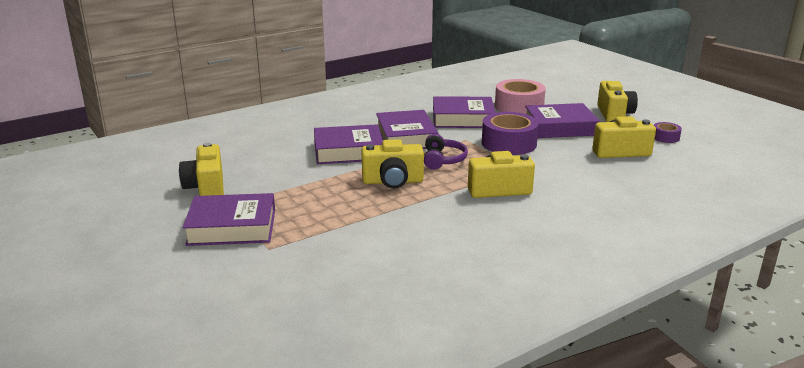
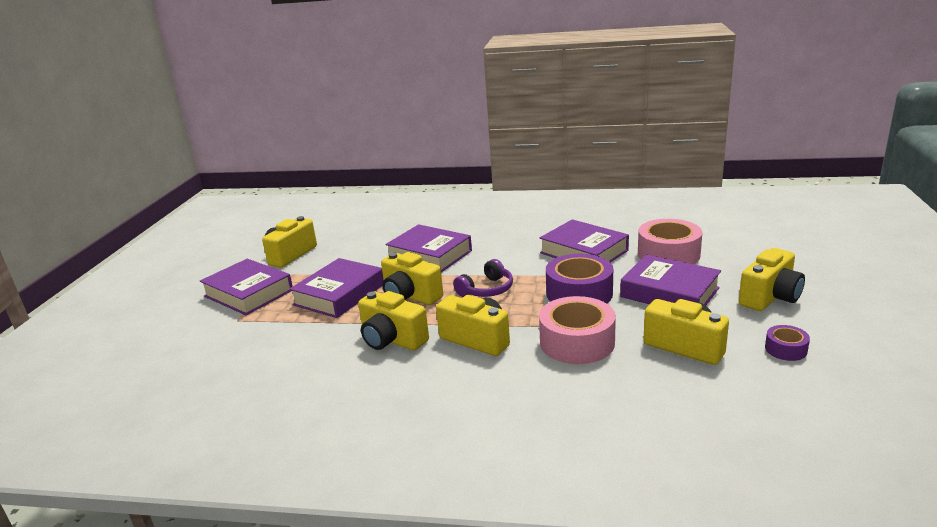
camera: 45 degrees right, 0 degrees up
(406, 137) = (498, 256): purple book -> purple book (339, 294)
(439, 211) = (392, 340): none -> yellow camera
(561, 170) = (577, 342): none -> pink tape

